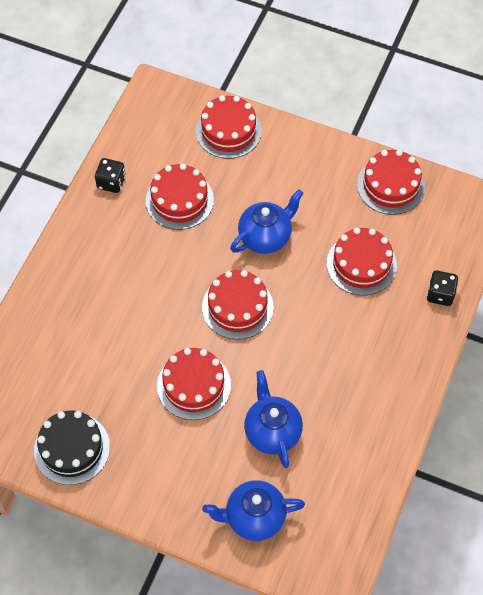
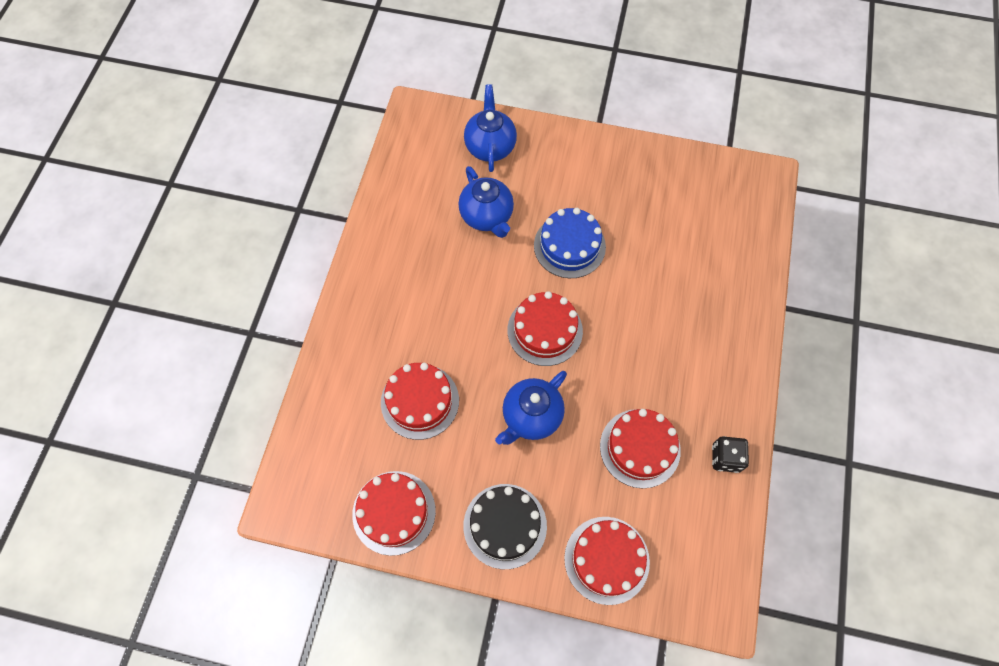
camera: 170 degrees right, 5 degrees up
(72, 448) = (663, 175): black cake -> black cake (505, 525)
(194, 385) = (569, 246): red cake -> blue cake
(254, 517) = (490, 146): blue teapot -> blue teapot turned 75 degrees counterclockwise
(440, 294) = (331, 380): black dice -> none

